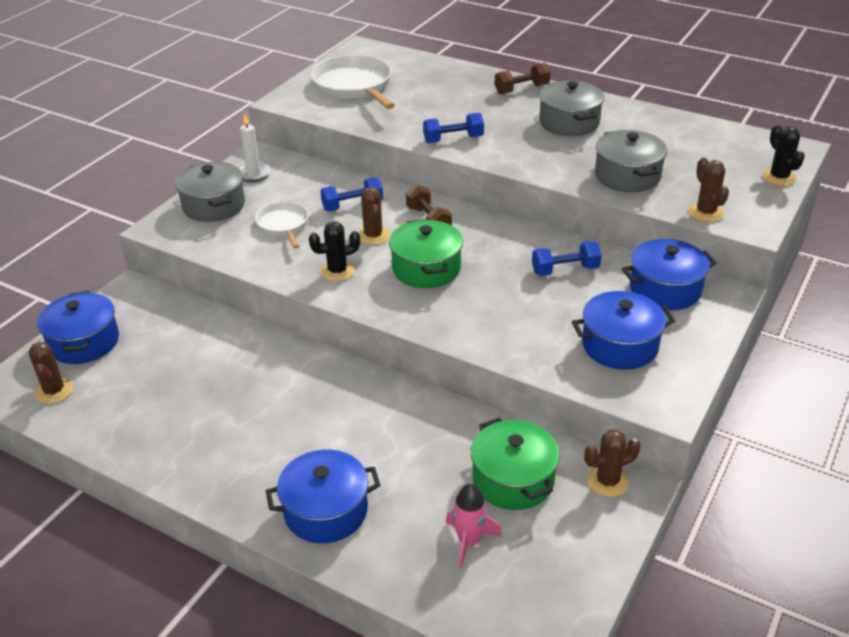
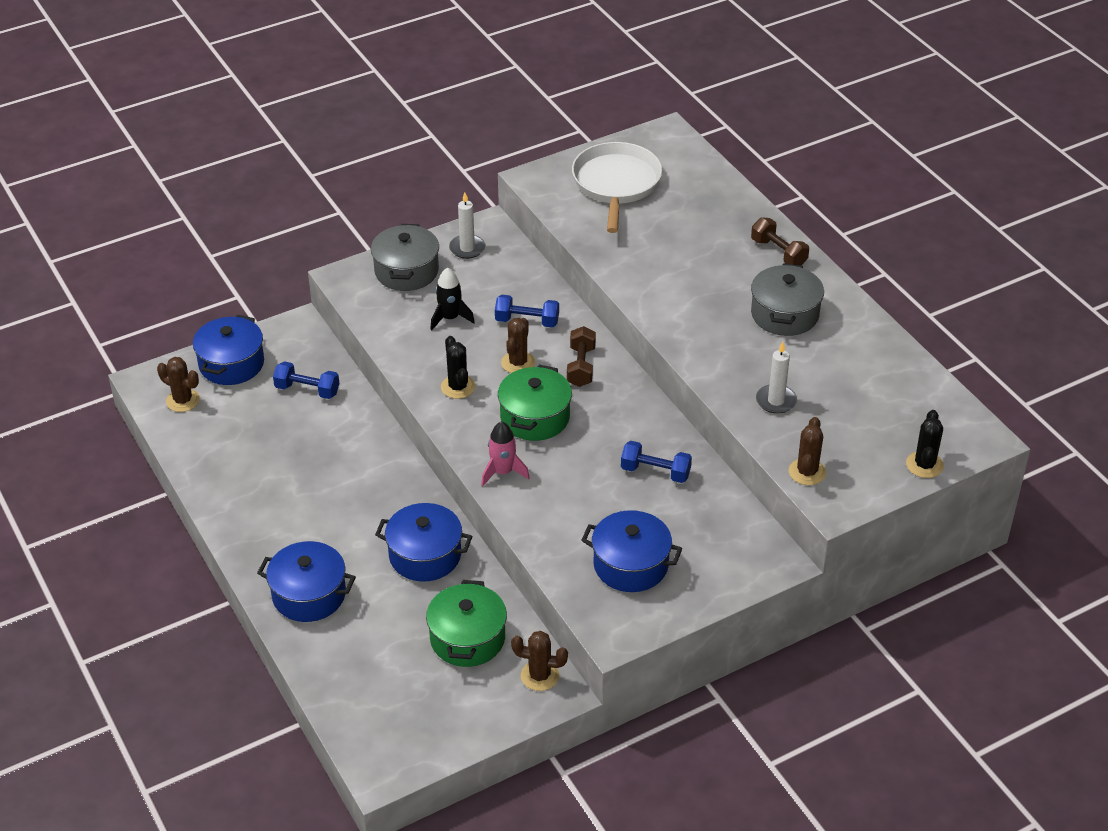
camera: 30 degrees right, 5 degrees up
(54, 391) = (183, 400): brown cactus -> brown cactus turned 75 degrees counterclockwise
(283, 225) = (450, 318): white pan -> black rocket
(337, 271) = (458, 387): black cactus -> black cactus turned 60 degrees clockwise
(453, 139) = (652, 290): blue dumbbell -> blue dumbbell (307, 390)
(469, 541) = (393, 668): pink rocket -> pink rocket (503, 472)
(521, 89) = (778, 253): brown dumbbell -> brown dumbbell turned 45 degrees clockwise
(627, 176) = (776, 401): grey pot -> white candle
(665, 289) = (726, 531): blue pot -> blue pot (425, 555)

